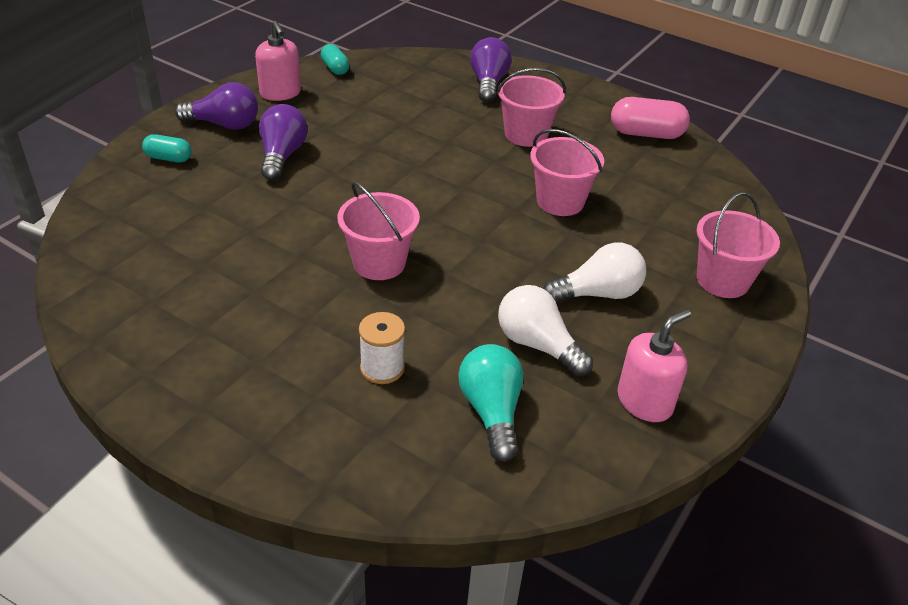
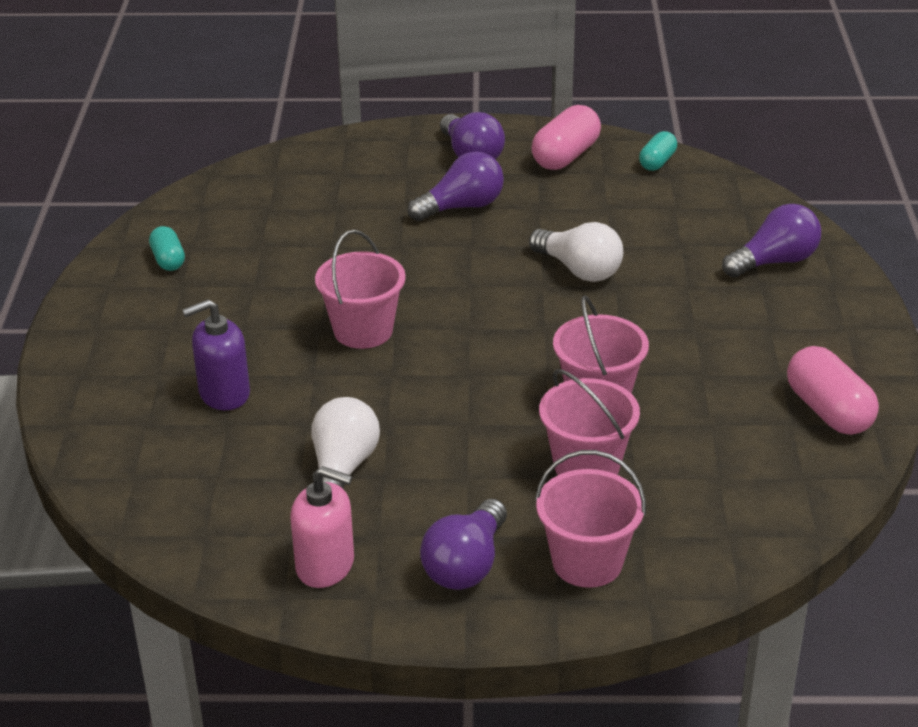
camera: 60 degrees right, 5 degrees down
(169, 158) = (384, 157): turquoise capsule -> turquoise capsule (168, 260)
(280, 93) = (565, 156): pink soap dispenser -> pink capsule
(382, 368) = (224, 393): white spool -> purple soap dispenser
(491, 412) = (225, 475): turquoise light bulb -> none
(526, 135) = (700, 327): pink bucket -> pink bucket (586, 466)
(598, 293) = (463, 480): white light bulb -> white light bulb (579, 270)
(690, 332) = (466, 565): none -> purple light bulb

